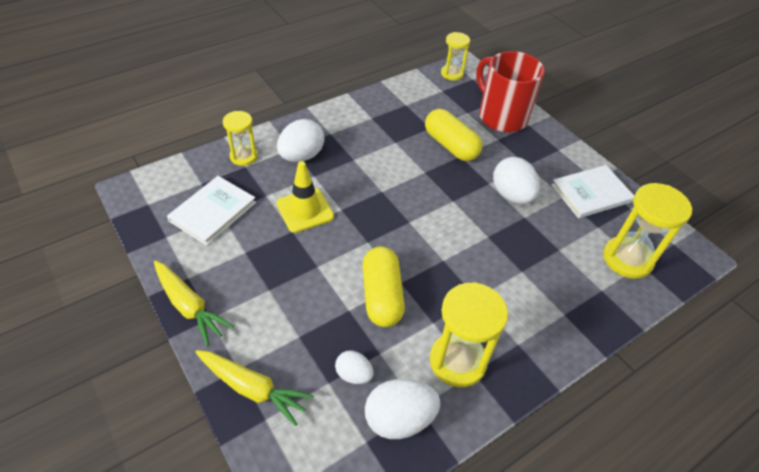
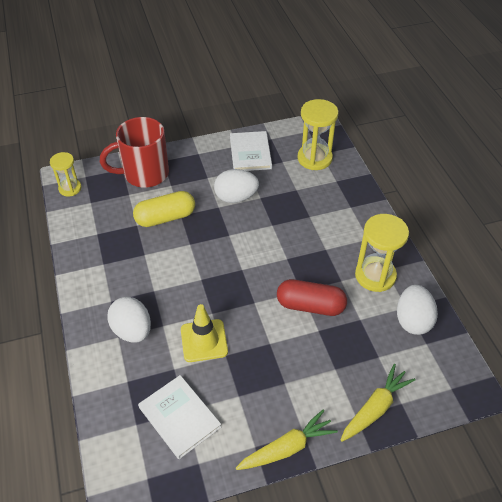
camera: 70 degrees left, 0 degrees up
(243, 156) = (112, 380): yellow hourglass -> none
(354, 374) = (375, 339): white egg -> none
(382, 296) = (310, 306): yellow capsule -> red capsule

